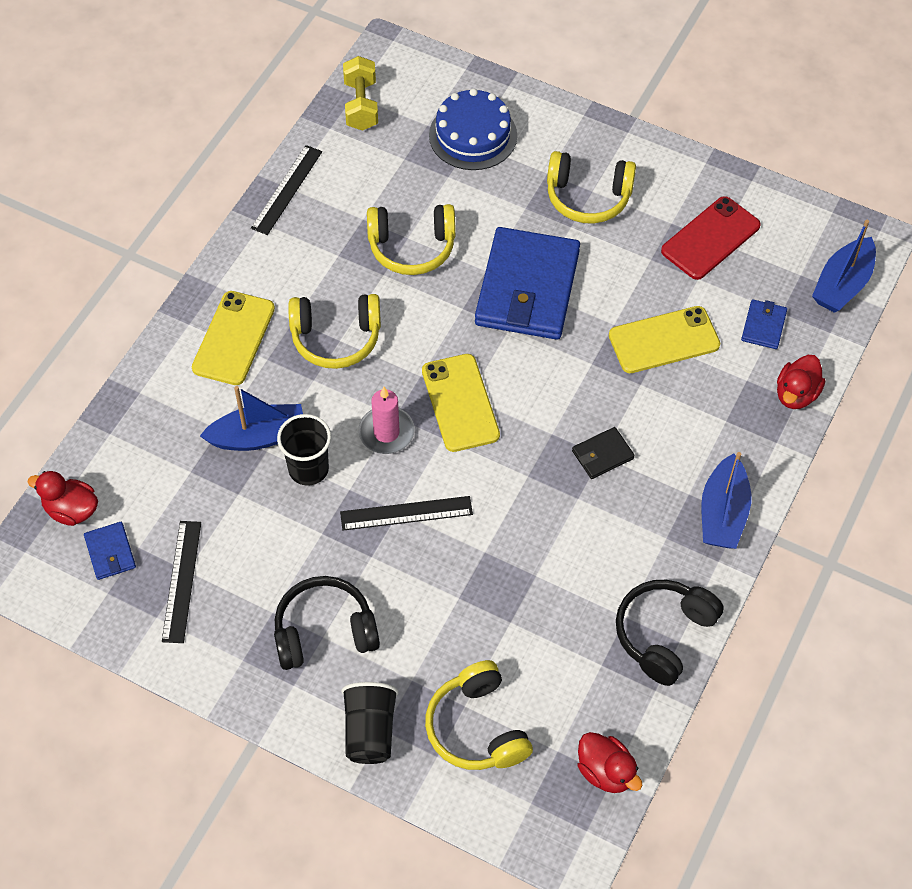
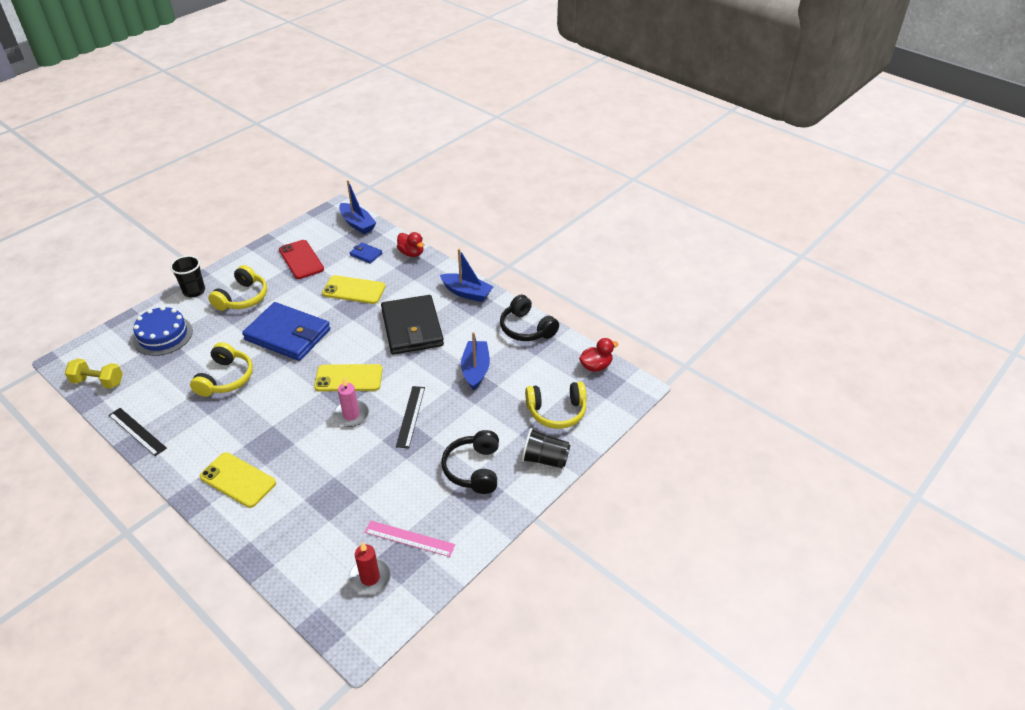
camera: 75 degrees left, 15 degrees down
(71, 510) = (325, 598): red duck -> none
(110, 552) = (370, 578): blue wallet -> red candle
(181, 581) = (409, 538): black ruler -> pink ruler
(258, 436) = (321, 479): blue boat -> blue boat (475, 370)
(308, 469) = (358, 457): black cup -> black cup (194, 291)
(336, 338) = (270, 427): yellow headphones -> none
(602, 455) = (412, 328): black wallet -> black wallet, size x2.38
(664, 340) = (354, 290): yellow phone -> yellow phone turned 75 degrees counterclockwise

